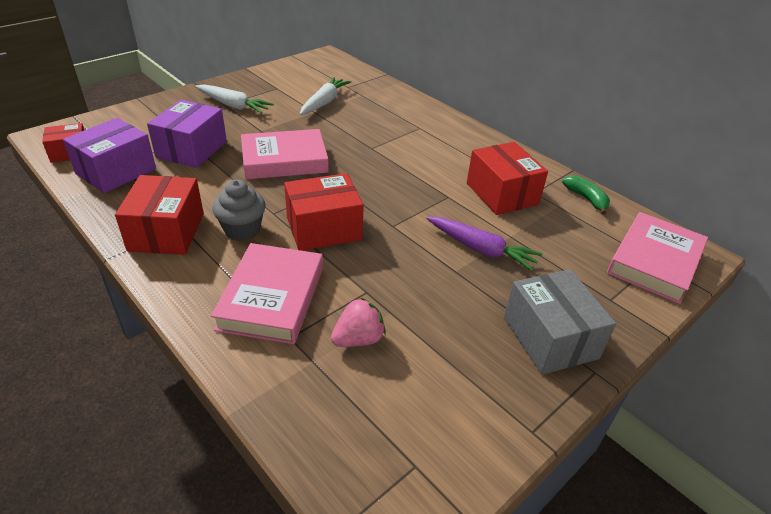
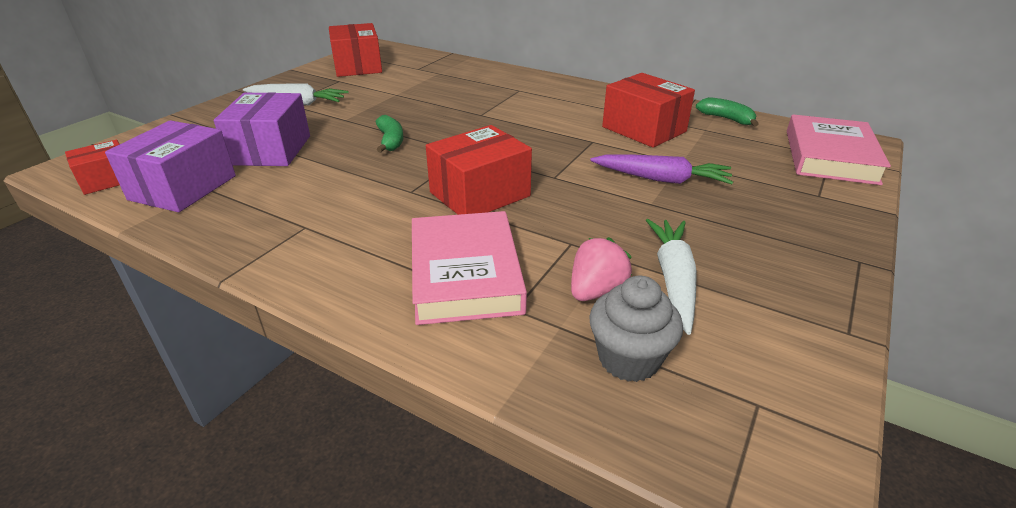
camera: 15 degrees left, 5 degrees down
(166, 232) = (288, 235): red box -> red box (357, 66)
(242, 230) = (384, 214): grey cupcake -> grey cupcake (629, 359)
(284, 160) = (390, 141): pink book -> green banana
(324, 102) = (401, 85): white carrot -> white carrot (673, 279)
(550, 337) = (792, 241): grey box -> none

